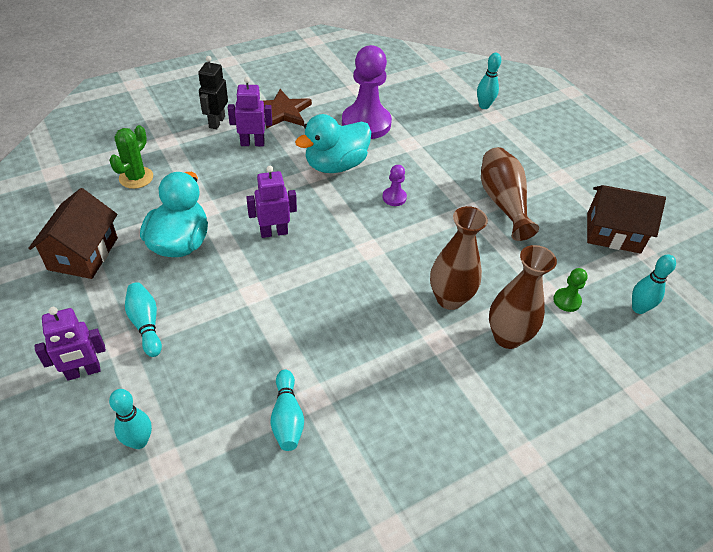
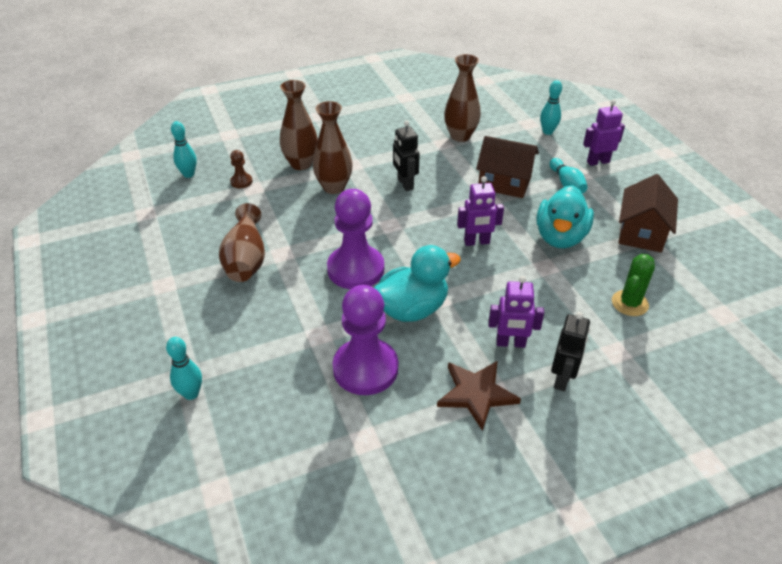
camera: 170 degrees left, 5 degrees down
(287, 417) = (460, 136): turquoise bowling pin -> brown vase
(361, 310) = (405, 184): none -> black robot
(394, 197) = (355, 269): purple pawn -> purple pawn, size x2.29
(567, 301) = (241, 181): green pawn -> brown pawn
(613, 233) = (159, 227): brown house -> brown house (504, 182)

